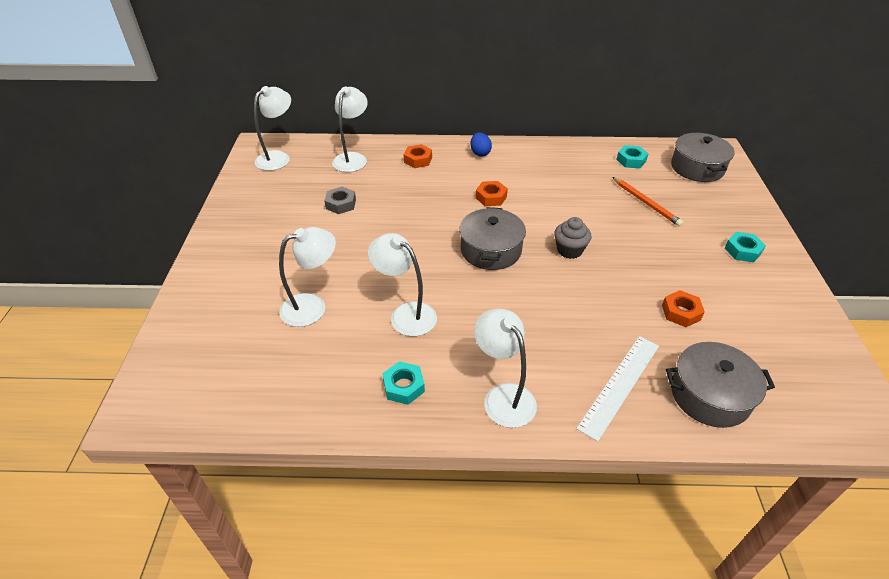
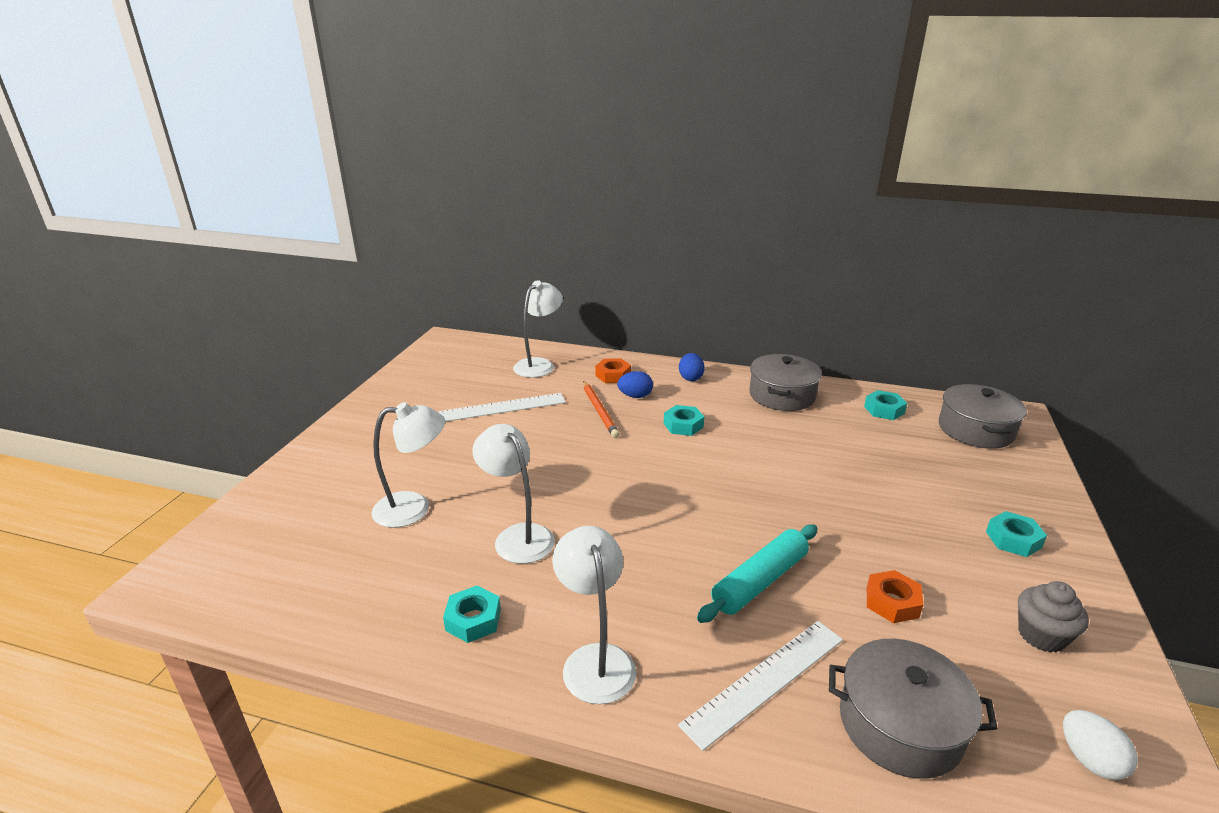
camera: 15 degrees right, 15 degrees down
(278, 157) = (459, 354): white lamp -> none
(341, 204) = (502, 407): grey nut -> white ruler
(443, 177) = (635, 396): none -> blue egg
(490, 250) = (657, 482): grey pot -> grey pot (782, 395)
(491, 197) = (683, 425): orange nut -> turquoise nut
(569, 250) = (760, 499): grey cupcake -> grey cupcake (1041, 635)
(591, 315) = (759, 581): none -> turquoise rolling pin
(646, 203) = (887, 460): orange pencil -> orange pencil (599, 411)
(820, 391) = (1089, 760): none -> white egg

